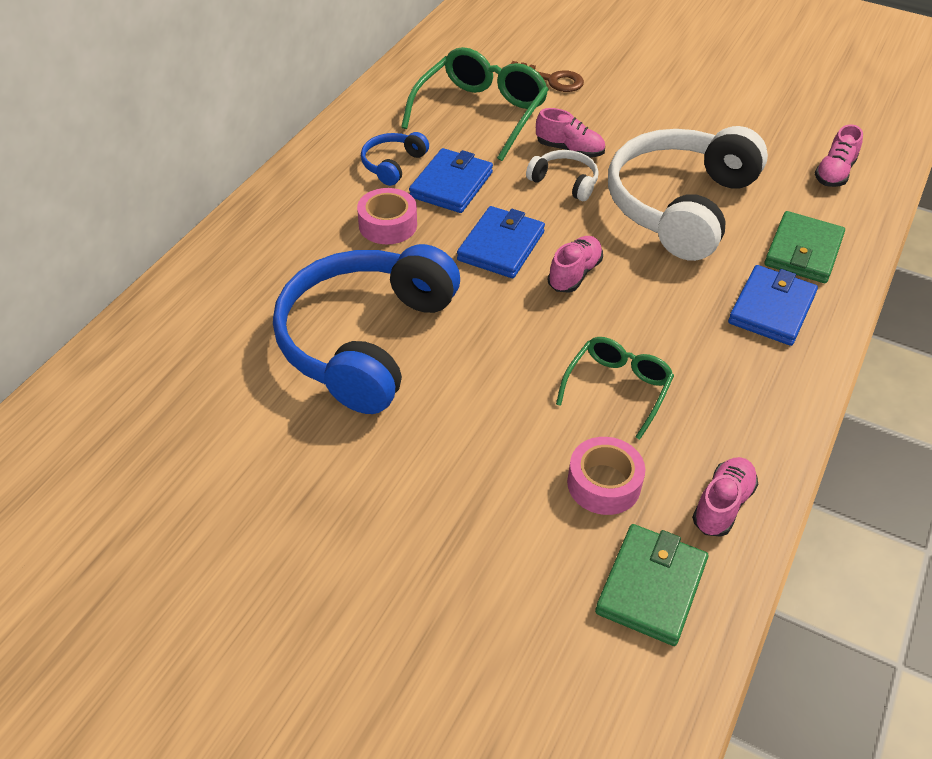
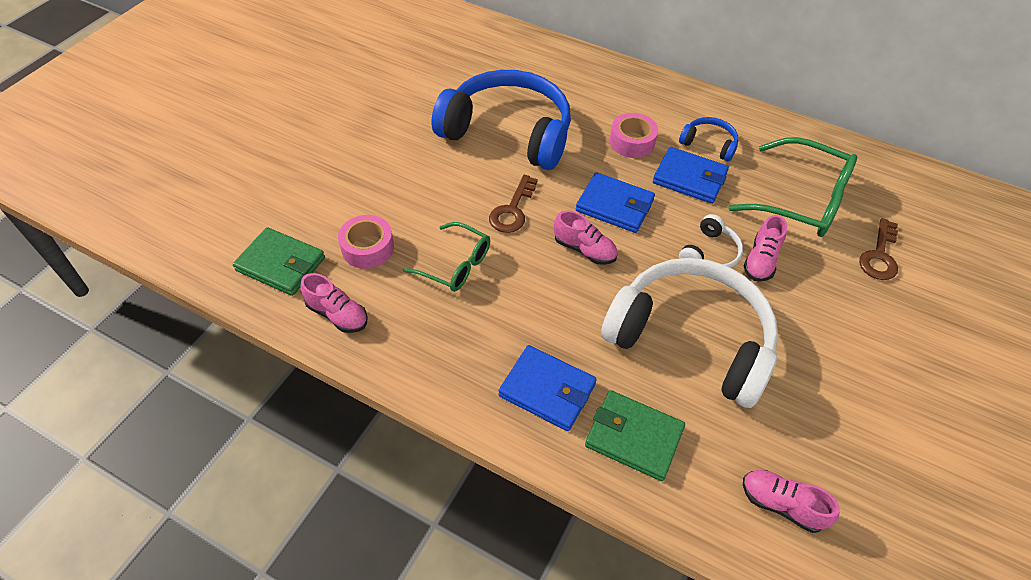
camera: 90 degrees right, 5 degrees up
(517, 336) = (512, 210): none -> brown key

